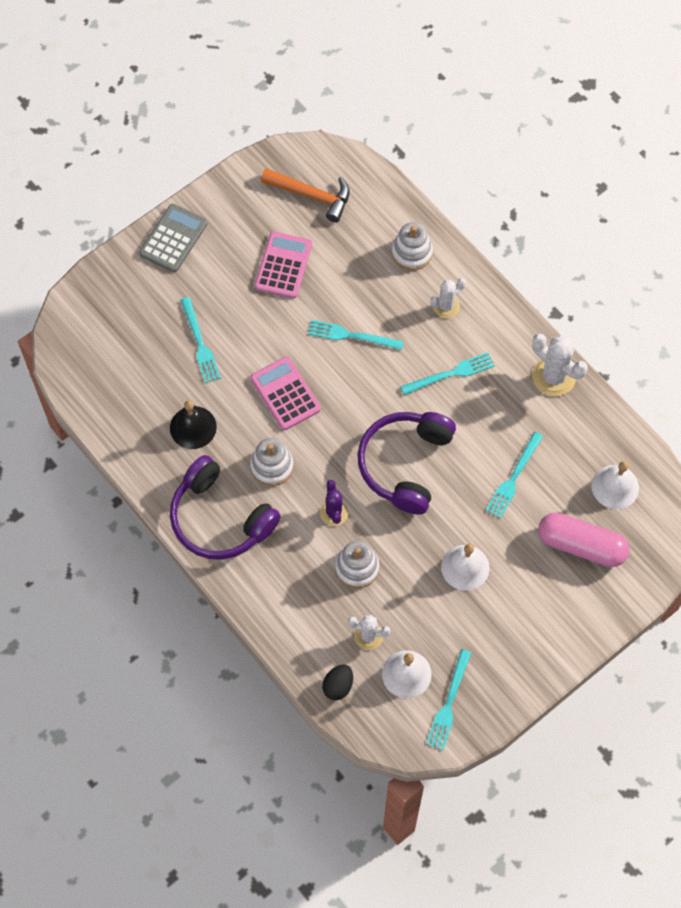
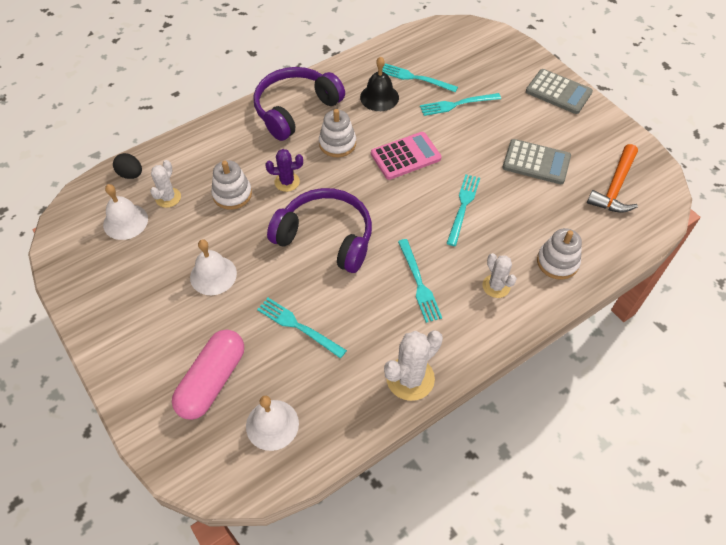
camera: 95 degrees right, 10 degrees down
(283, 265) = (536, 162): pink calculator -> grey calculator
(449, 703) = (88, 250): turquoise fork -> turquoise fork (415, 78)

